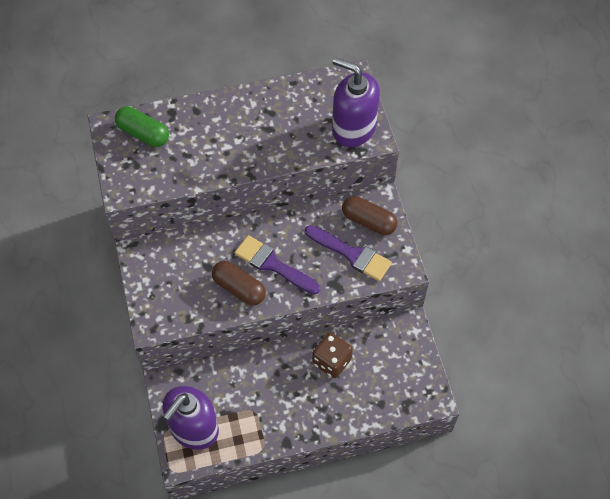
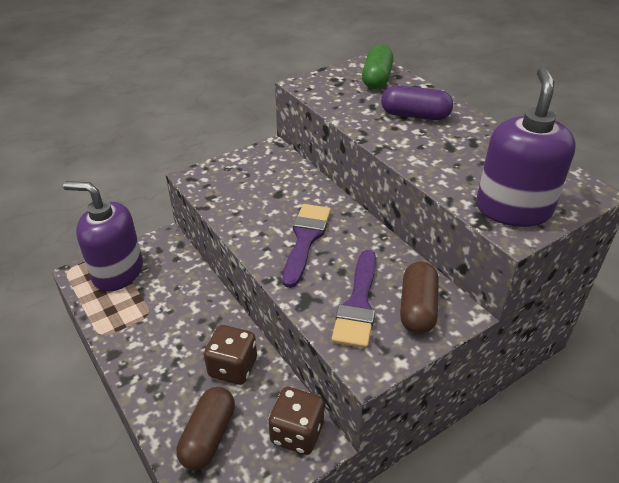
camera: 70 degrees right, 20 degrees down
(216, 132) = (415, 115): none -> purple capsule
(239, 288) = (262, 222): brown capsule -> brown capsule (208, 436)
(398, 336) = (297, 433): none -> brown dice

